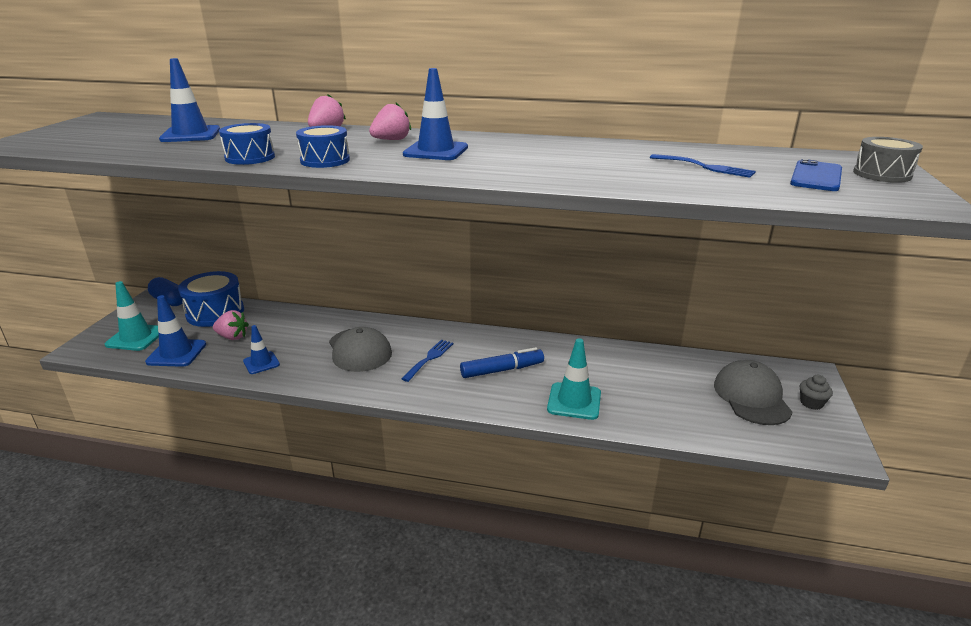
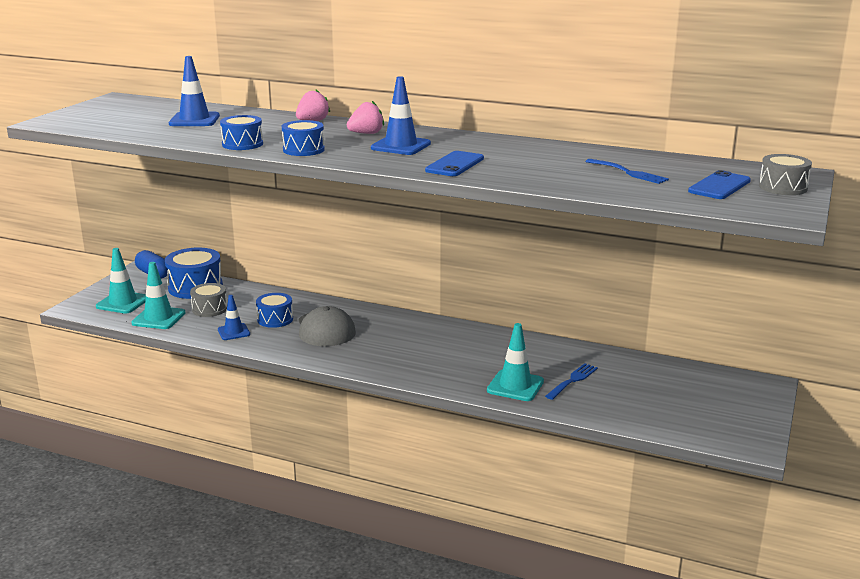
camera: 10 degrees right, 5 degrees down
(176, 353) = (158, 318): blue traffic cone -> turquoise traffic cone
(232, 337) = (209, 309): pink strawberry -> grey drum
(304, 343) = (275, 319): none -> blue drum
(429, 358) = (390, 341): blue fork -> blue fork (573, 380)
(502, 370) = (456, 356): blue marker -> none
(508, 168) = (455, 164): none -> blue phone
(751, 397) = (691, 398): grey cap -> none
(811, 403) = (749, 408): grey cupcake -> none

